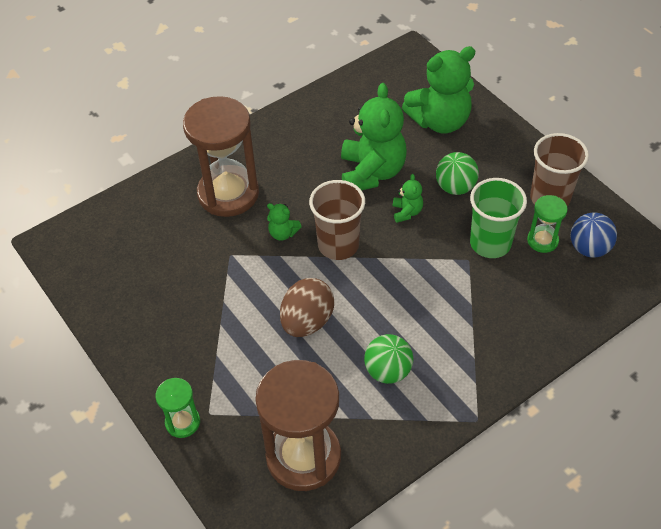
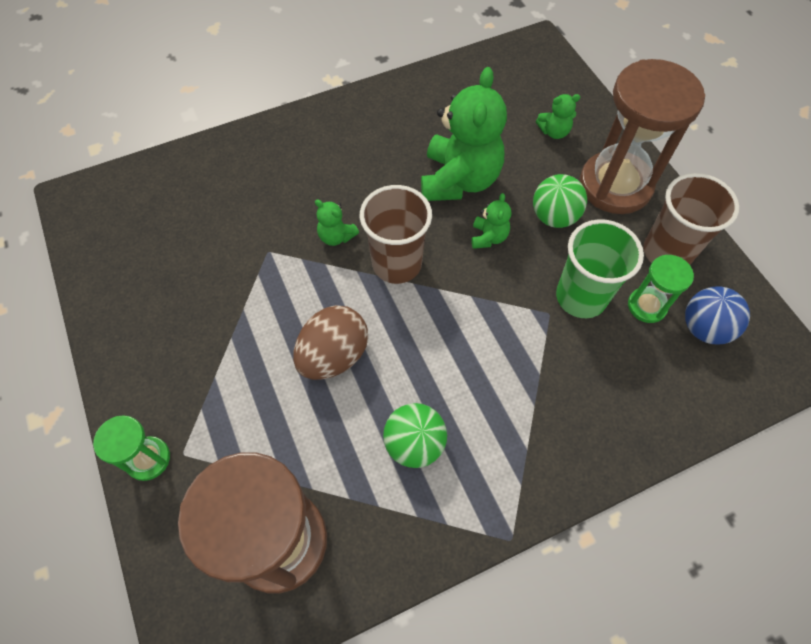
camera: 10 degrees right, 10 degrees up
(228, 193) = (288, 176): brown hourglass -> brown hourglass (615, 185)
(440, 121) = (554, 132): green teddy bear -> green teddy bear, size x0.45

